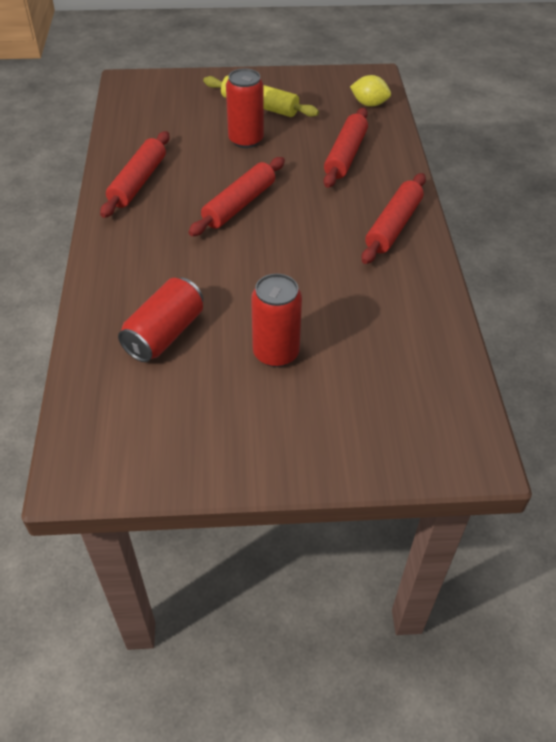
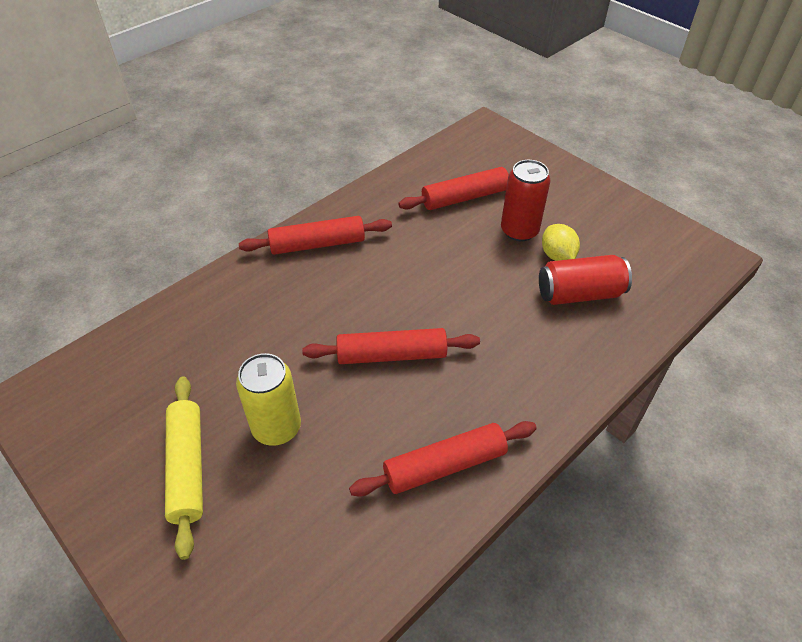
camera: 130 degrees left, 0 degrees up
(246, 140) = (276, 427): red can -> yellow can
(345, 155) = (235, 328): red rolling pin -> red rolling pin (464, 197)
(369, 104) = (107, 366): yellow lemon -> yellow lemon (557, 256)

